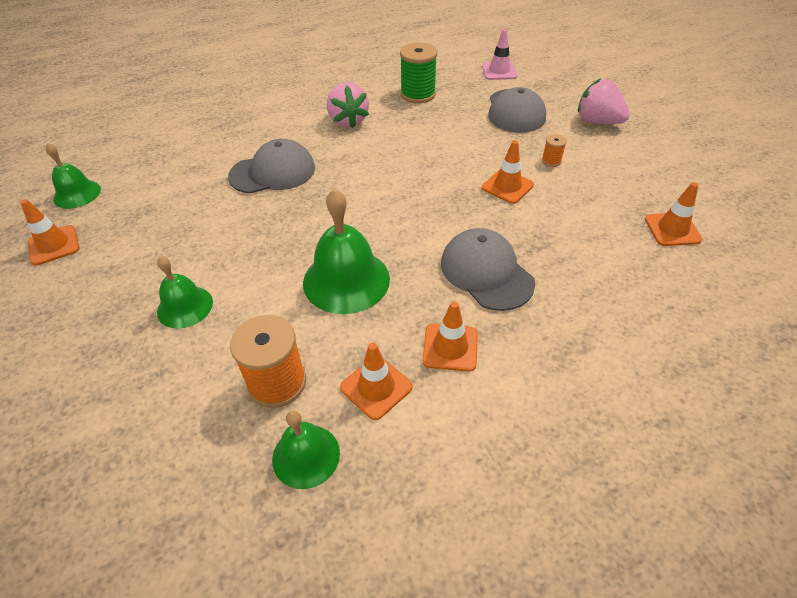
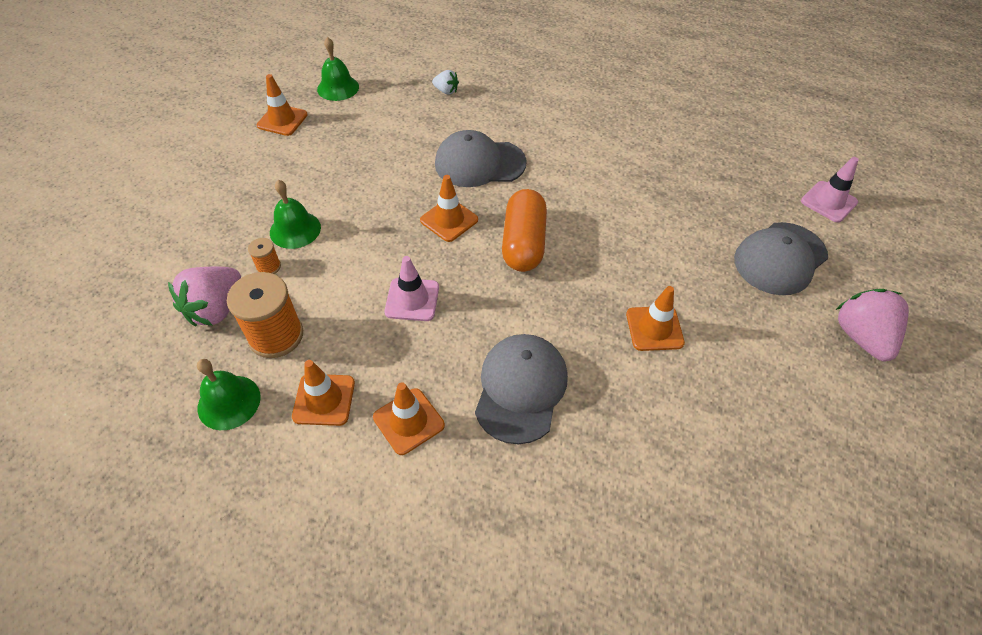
camera: 45 degrees right, 5 degrees up
(180, 145) = (446, 91): none -> white strawberry
(273, 172) = (479, 163): grey cap -> grey cap turned 150 degrees clockwise
(346, 280) = (412, 299): green bell -> pink traffic cone
(348, 121) = (600, 156): pink strawberry -> pink strawberry (216, 309)
(371, 196) = (523, 243): none -> orange capsule
(418, 94) = (702, 172): green spool -> none
(551, 161) = (738, 338): orange spool -> orange spool (269, 267)
(672, 229) = (761, 513): orange traffic cone -> orange traffic cone (449, 220)

